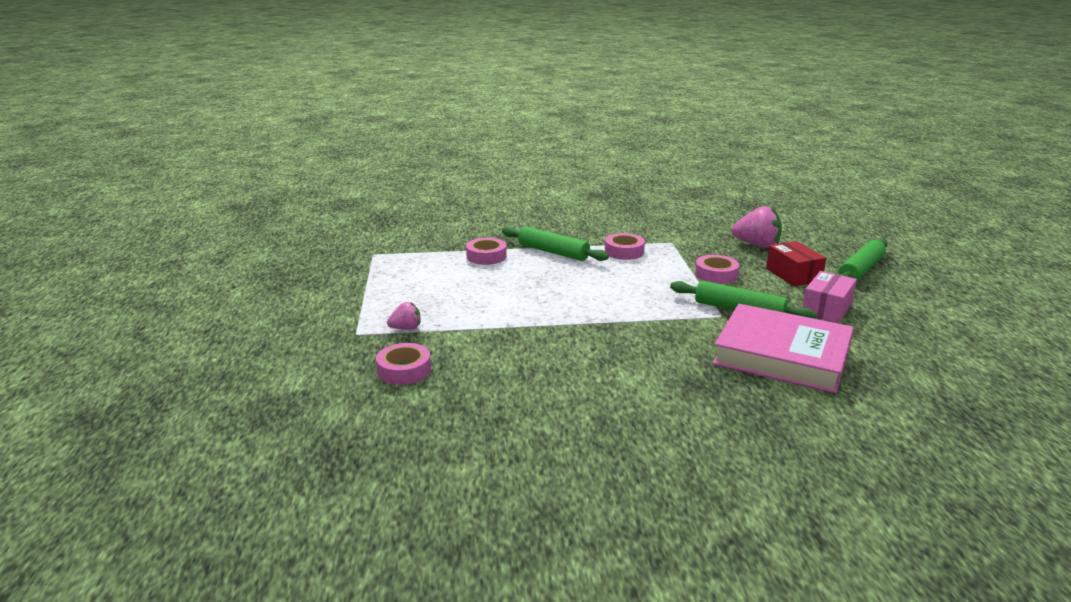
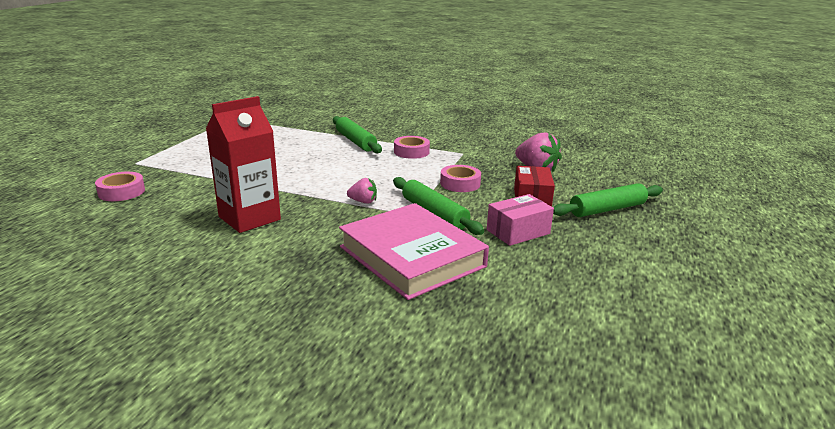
camera: 25 degrees right, 0 degrees up
(406, 328) = (169, 167): pink strawberry -> pink strawberry (363, 202)
(486, 256) = (302, 135): pink tape -> none
(587, 360) = (249, 218): none -> red carton

